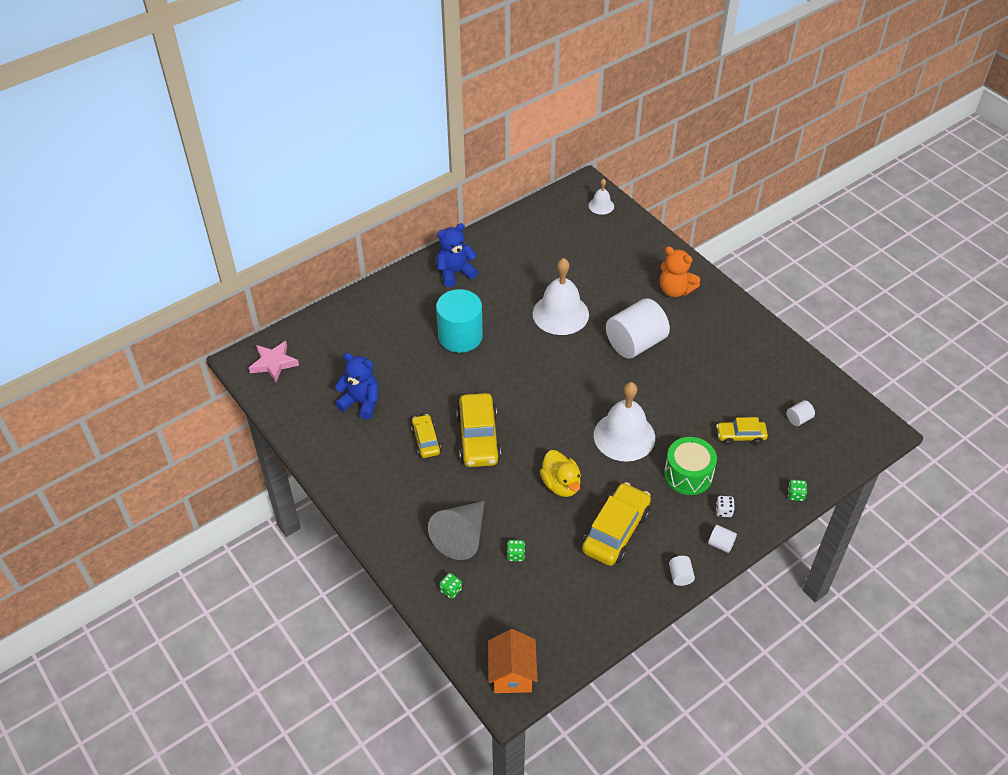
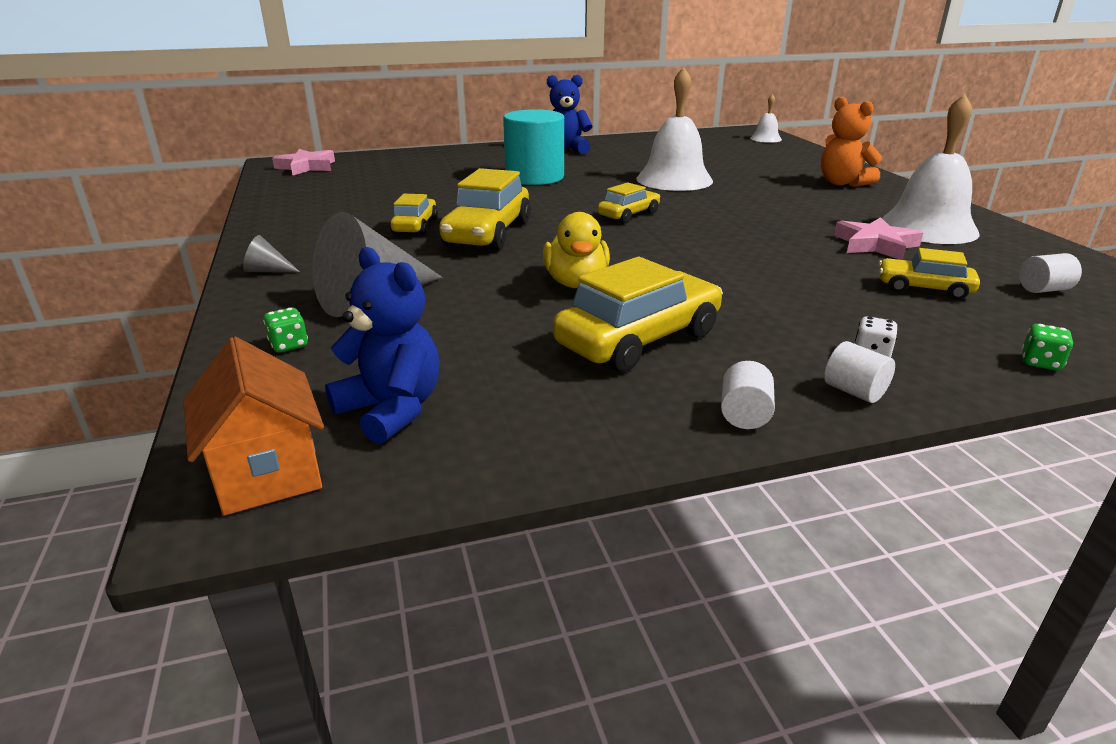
camera: 20 degrees right, 20 degrees down
(361, 402) = (368, 195): blue teddy bear -> blue teddy bear (392, 410)
(378, 524) = (268, 271): none -> grey cone
(512, 674) = (267, 473): orange house -> orange house turned 45 degrees counterclockwise
(515, 555) = (437, 331): green dice -> none
(553, 384) = (628, 215): none -> yellow car
(624, 436) = (711, 261): white bell -> white bell (928, 227)
(635, 343) = (768, 205): white cylinder -> none
(688, 475) = (809, 308): green drum -> none
(709, 387) = (875, 245): none -> pink star

